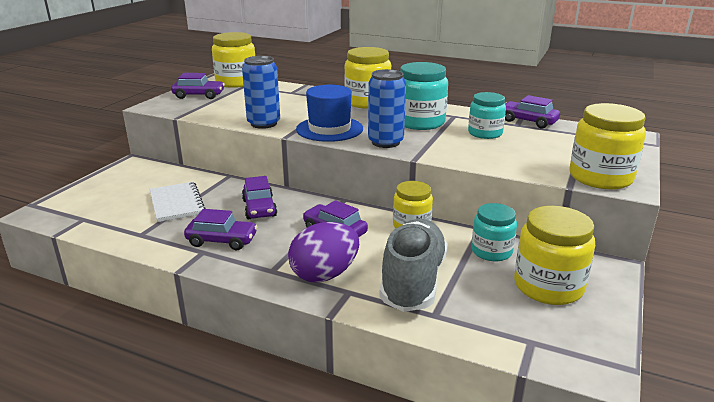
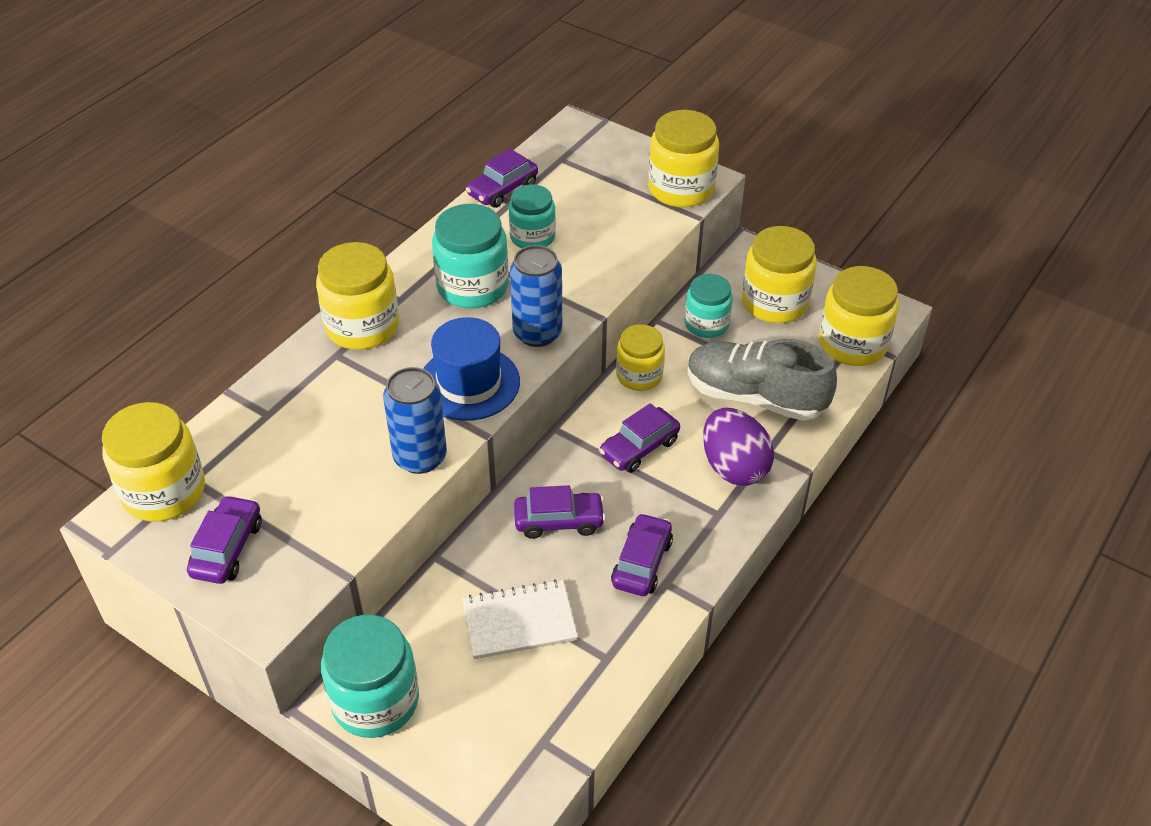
camera: 80 degrees left, 20 degrees up
(130, 171) = (375, 701): none -> turquoise jar
(522, 340) = (852, 344): none -> yellow jar

